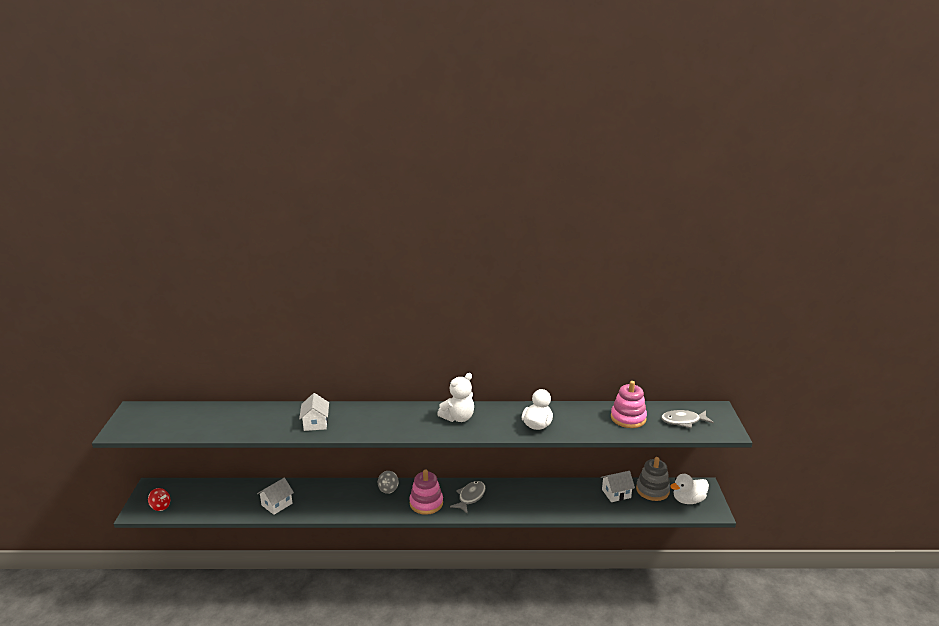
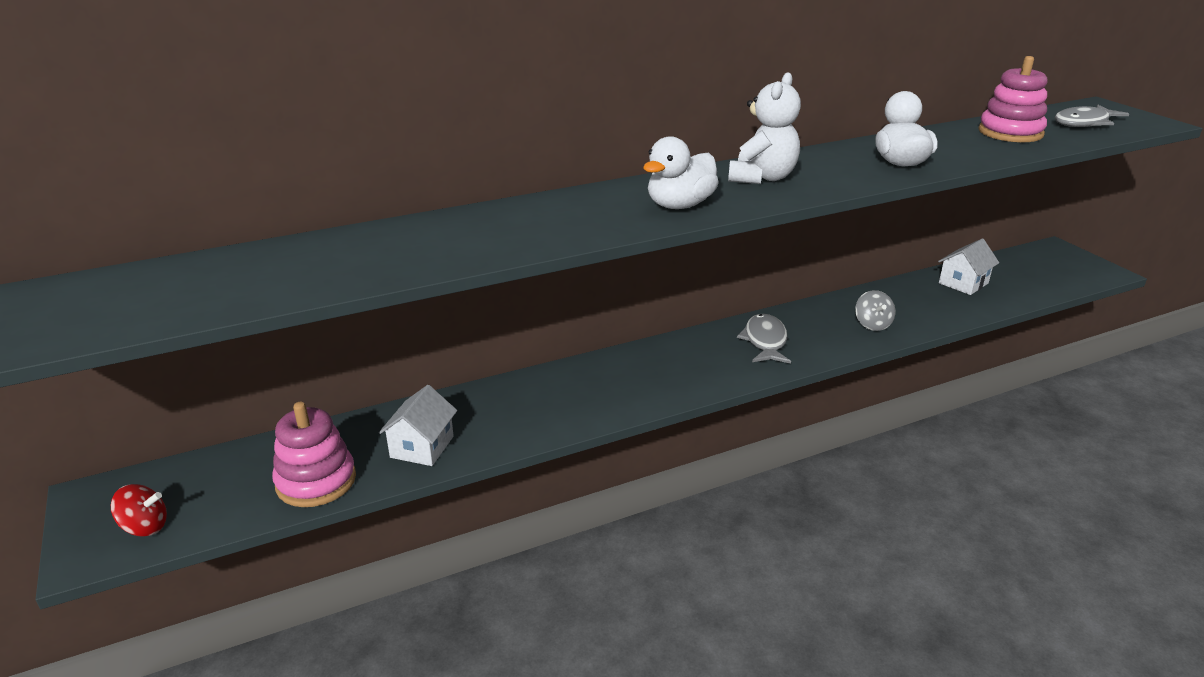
camera: 25 degrees left, 5 degrees up
(315, 423) = (504, 234): white house -> none
(388, 489) = (615, 365): grey spinning top -> grey spinning top (872, 324)
(426, 503) = (703, 369): pink stacking toy -> pink stacking toy (316, 481)
(652, 490) = (1002, 268): grey stacking toy -> none
(688, 500) = (1059, 268): white duck -> white duck (680, 205)

